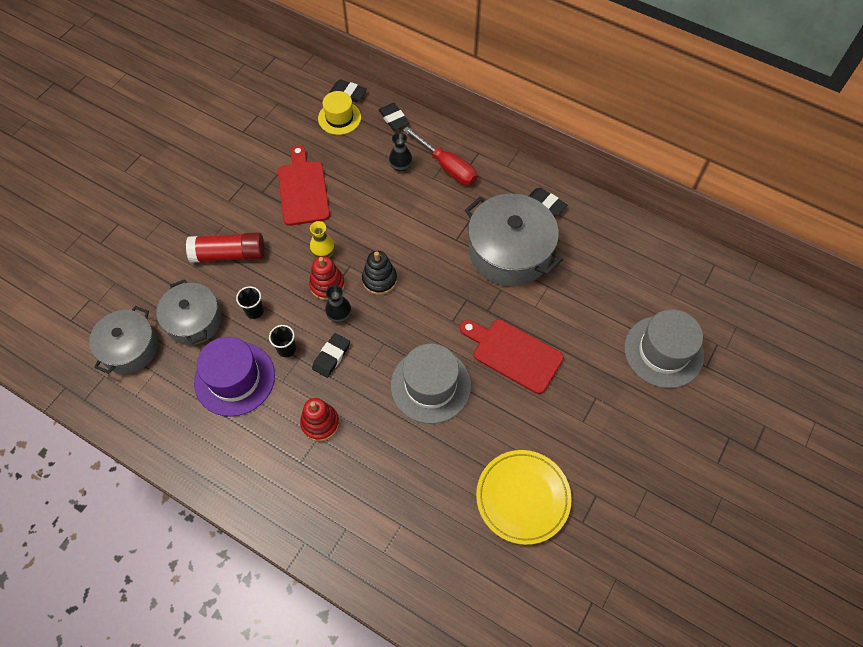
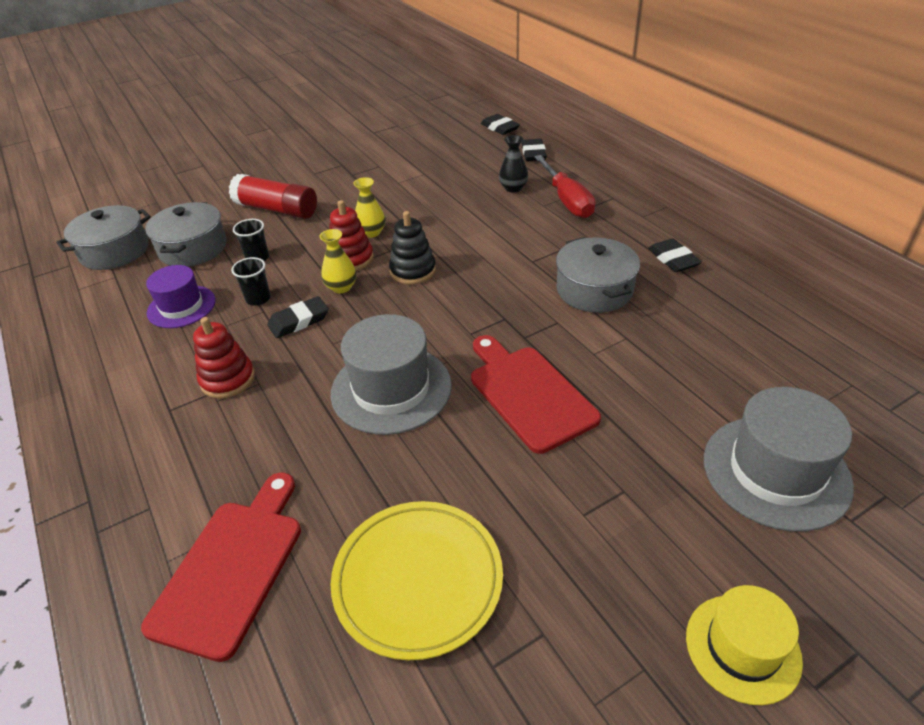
camera: 30 degrees right, 20 degrees down
(234, 378) = (181, 306): purple hat -> purple hat, size x0.64
(303, 190) = (394, 182): red cutting board -> red cutting board (232, 568)
(339, 118) = (476, 142): yellow hat -> yellow hat (742, 648)
(339, 315) = (341, 287): black vase -> yellow vase
(509, 252) = (594, 290): grey pot -> grey pot, size x0.65

